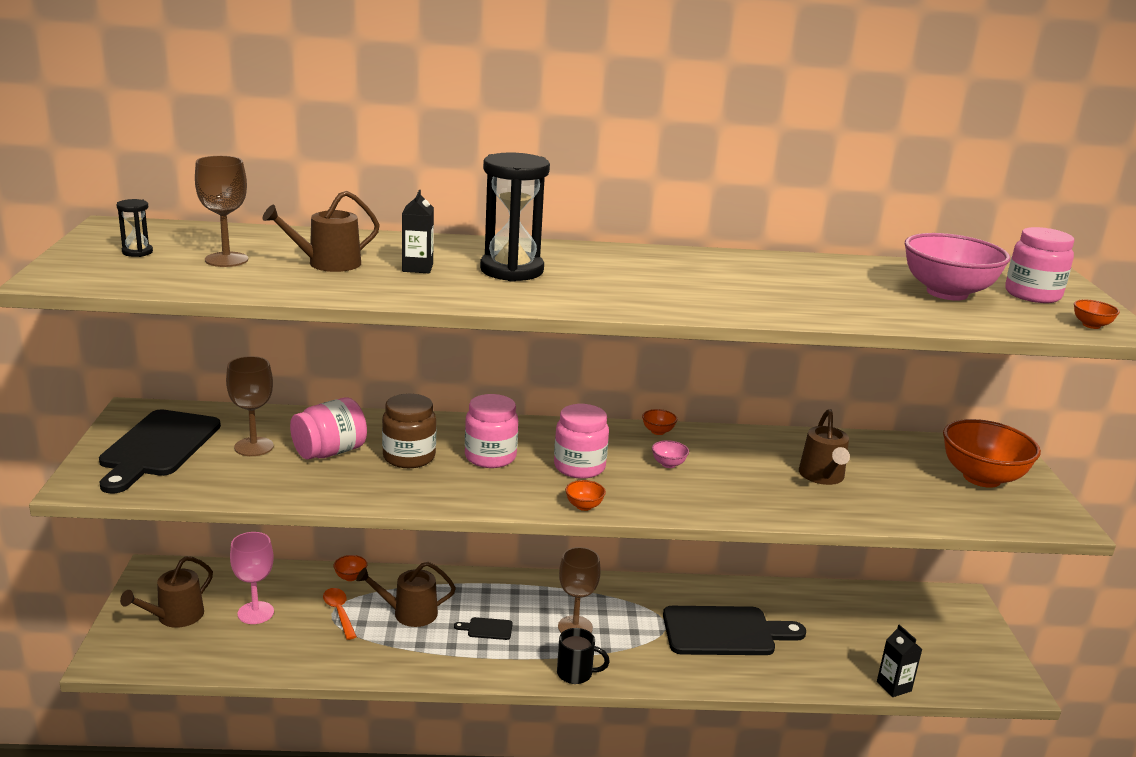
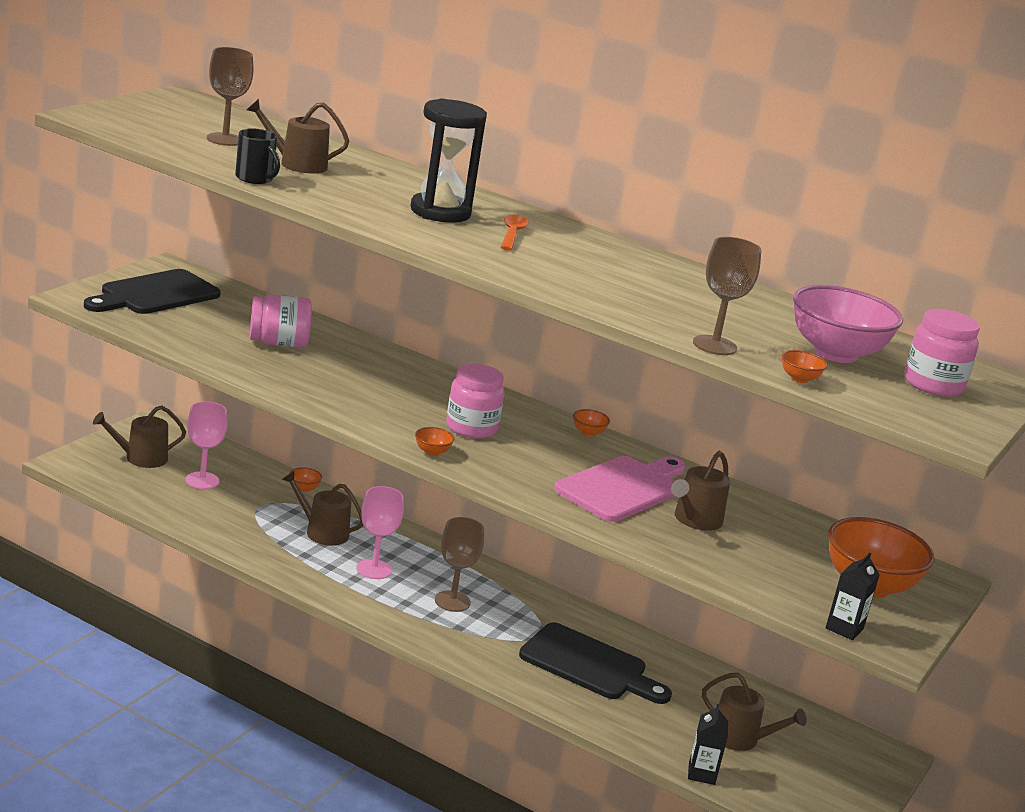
camera: 30 degrees right, 0 degrees up
(137, 252) = (169, 116): black hourglass -> none
(254, 447) = (225, 319): brown goblet -> brown goblet (714, 345)
(339, 612) = (266, 507): orange spoon -> orange spoon (512, 234)
(409, 457) = (336, 369): brown jar -> none
(417, 268) = (363, 187): black carton -> black carton (844, 628)
(487, 629) = (374, 569): black cutting board -> pink goblet
(490, 457) = (404, 393): pink jar -> none
(576, 674) = (410, 630): black mug -> black mug (255, 179)
(668, 464) = (557, 456): pink bowl -> none
(745, 471) = (623, 488): none -> pink cutting board
(878, 639) = (740, 738): none -> brown watering can
(1091, 325) = (932, 420): orange bowl -> orange bowl (799, 379)

